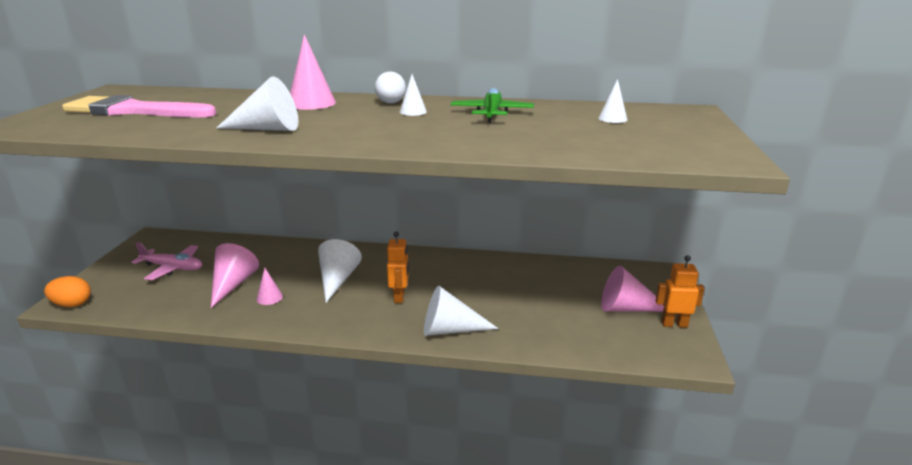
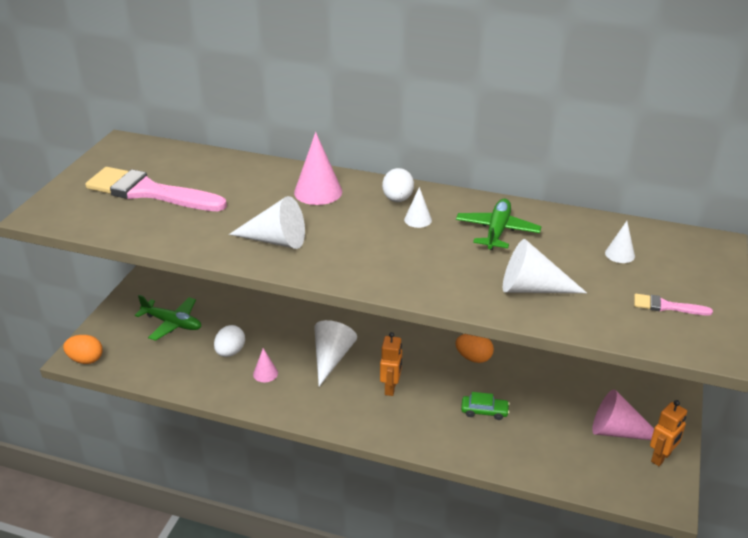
camera: 10 degrees right, 10 degrees up
(173, 268) = (172, 323): pink plane -> green plane
(233, 284) = (230, 352): pink cone -> white egg
(450, 329) = (435, 435): white cone -> white cone (532, 288)
(476, 267) = (473, 358): none -> orange egg
(495, 306) = (484, 411): none -> green car
(674, 324) = (661, 457): orange robot -> orange robot turned 120 degrees clockwise
(675, 142) = (666, 306): none -> pink brush

